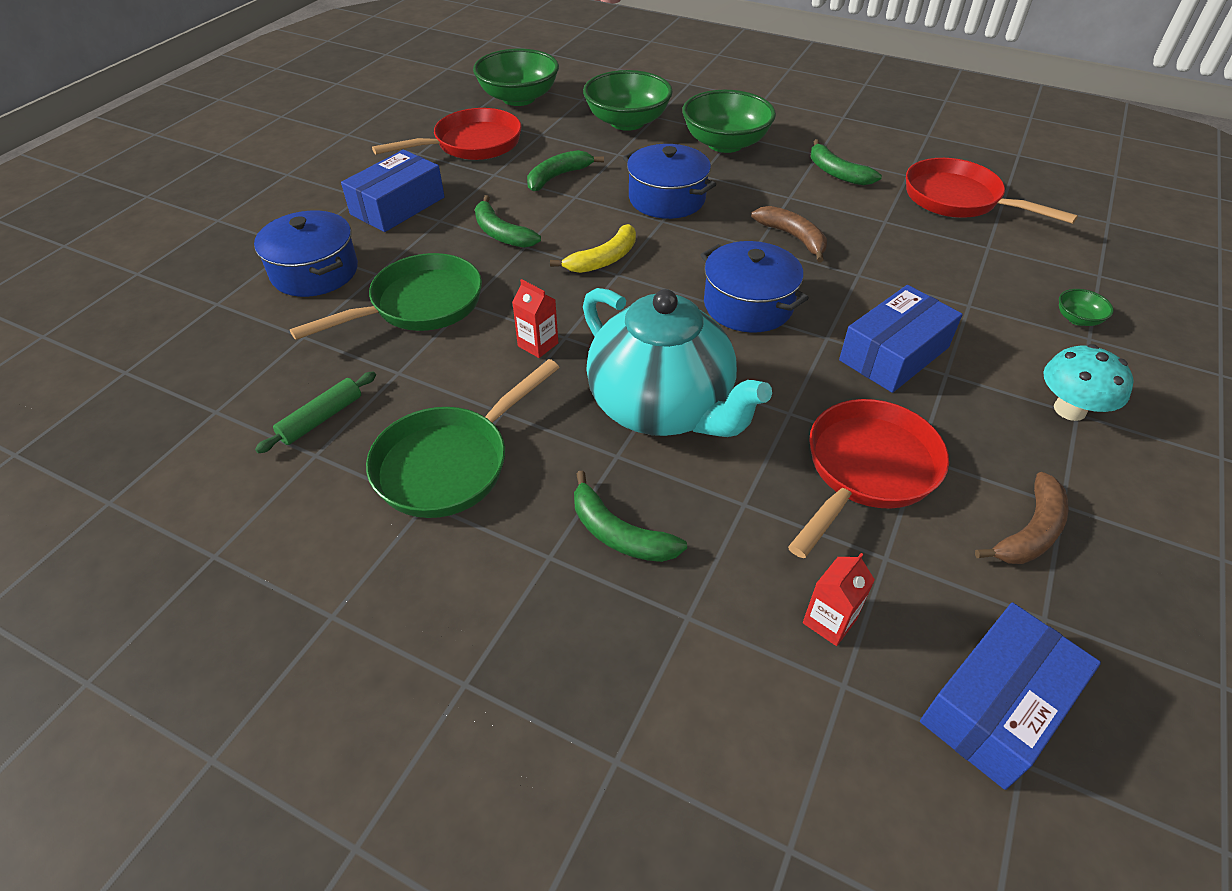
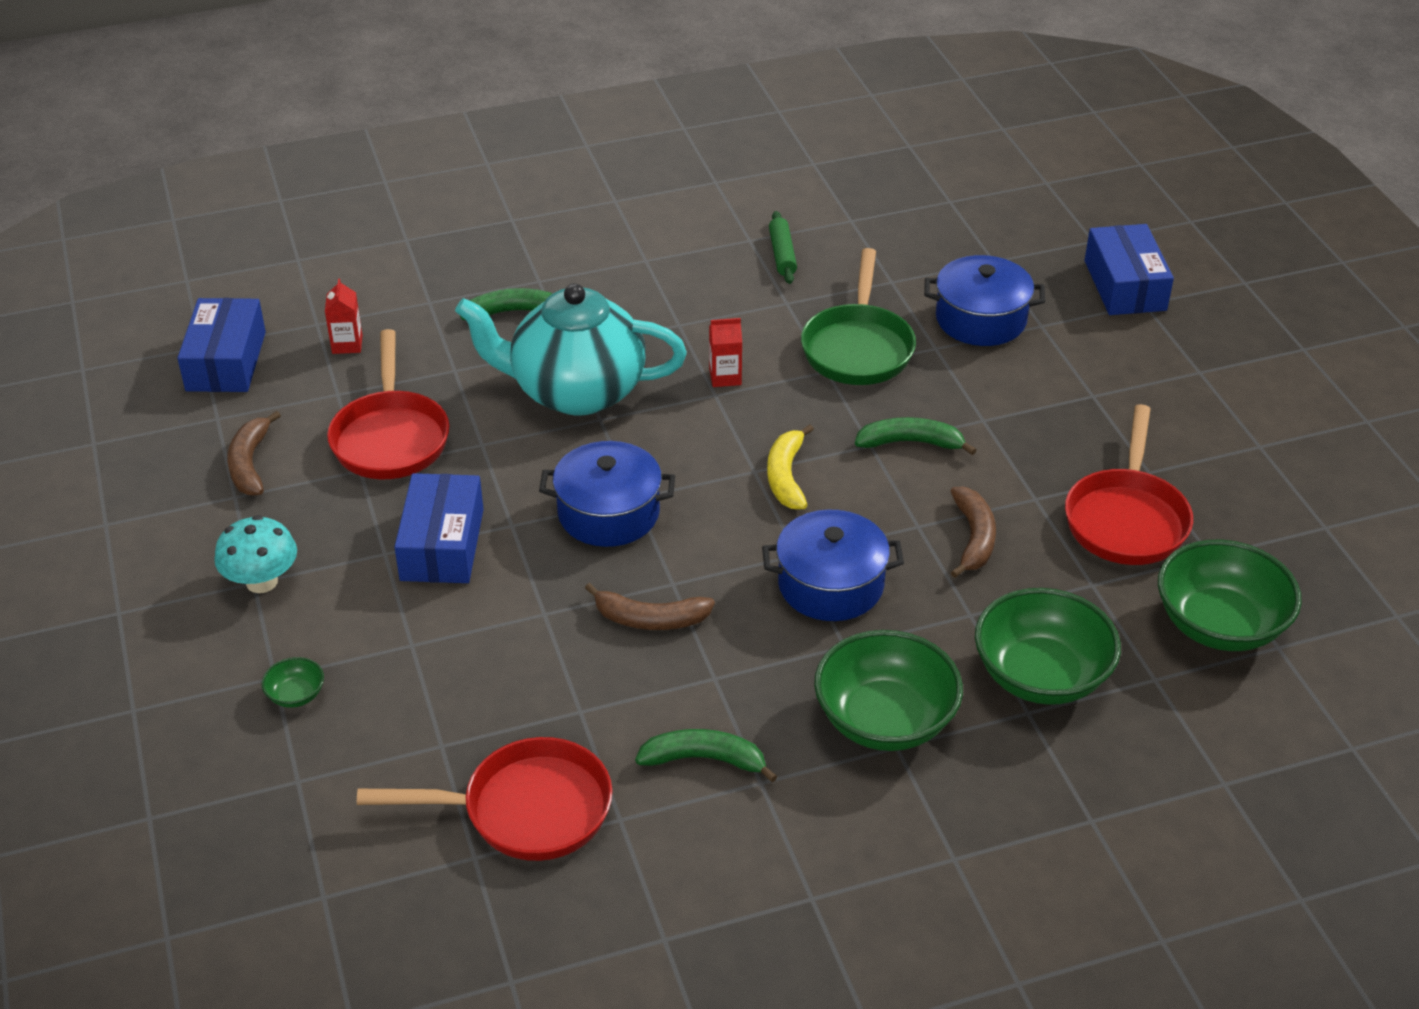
camera: 135 degrees right, 5 degrees down
(398, 206) = (1044, 408): blue box -> blue box (1125, 285)
(450, 463) = (664, 282): green pan -> none
(557, 177) = (974, 538): green banana -> brown banana

